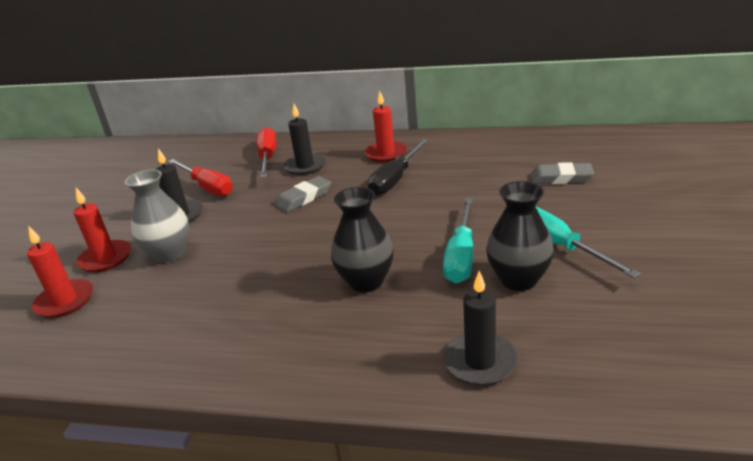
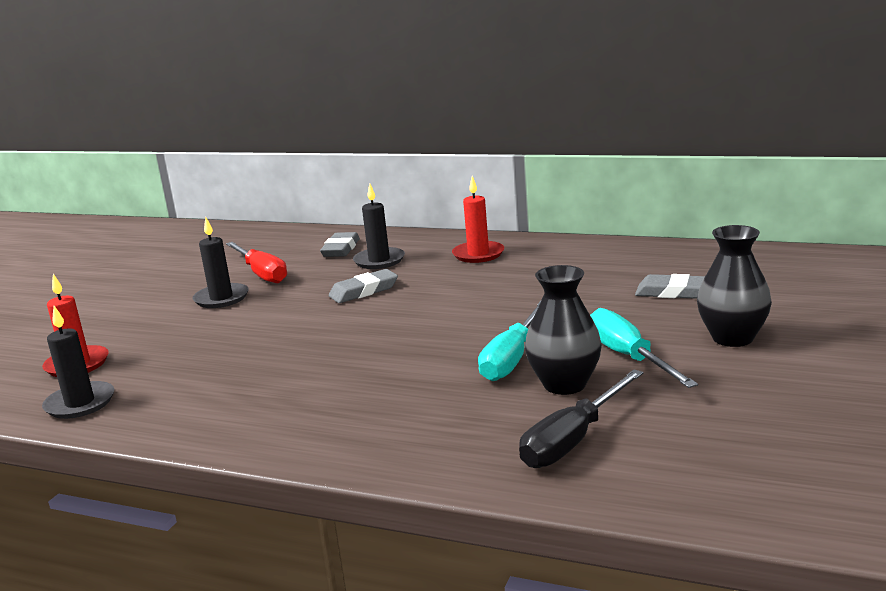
camera: 10 degrees right, 10 degrees down
(105, 259) = (130, 331): red candle -> none
(169, 253) = (197, 332): grey vase -> none
(268, 157) = (341, 249): red screwdriver -> grey eraser
(366, 281) = (395, 372): black vase -> black vase (732, 338)
(395, 179) = (476, 280): black screwdriver -> black screwdriver (573, 440)
(480, 361) = (481, 451): black candle -> black candle (80, 403)

